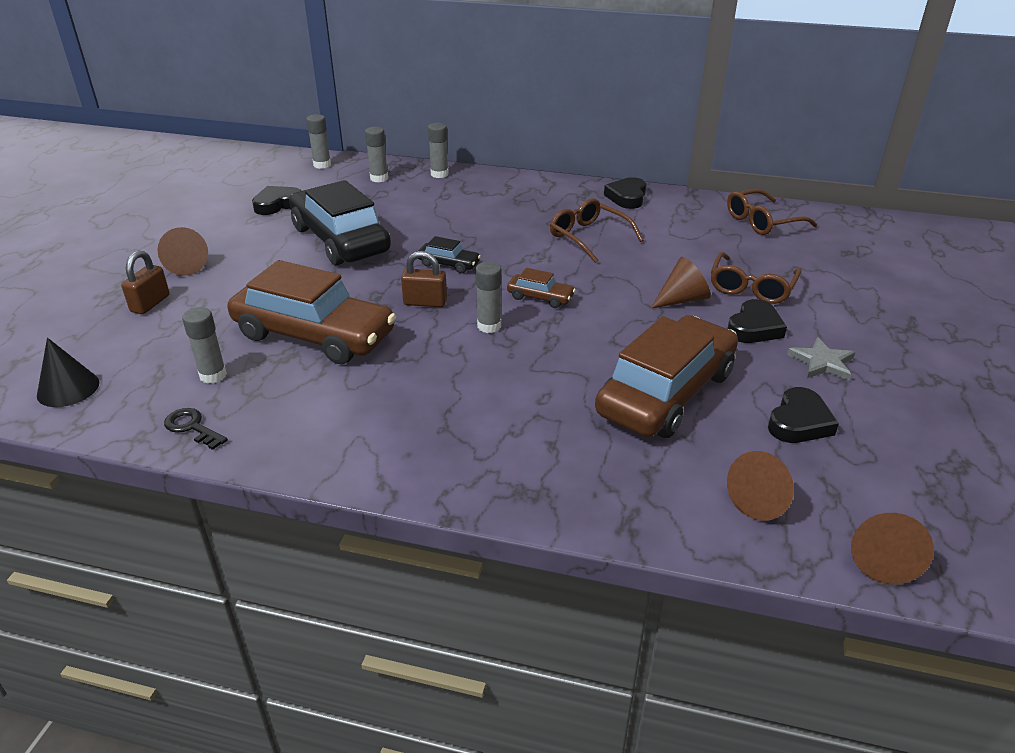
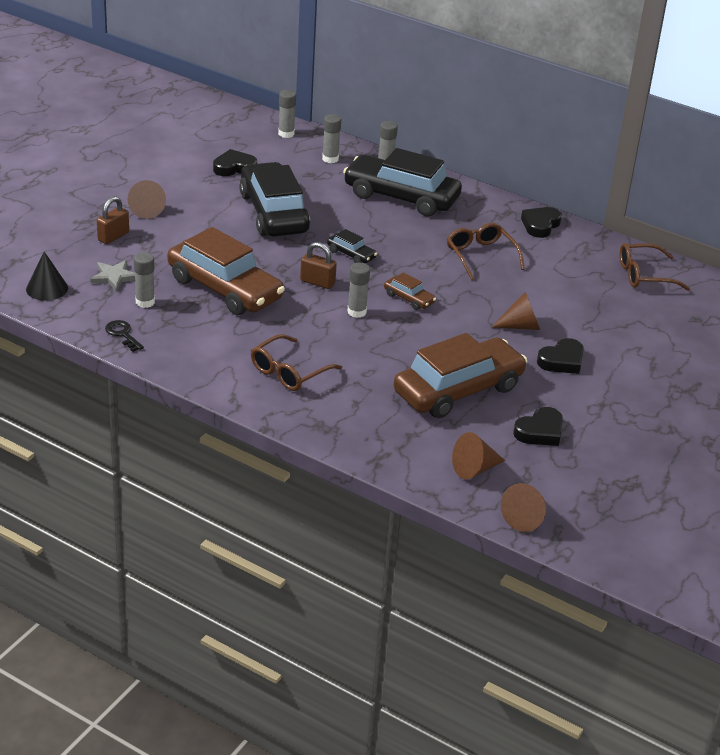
camera: 15 degrees right, 0 degrees up
(471, 198) = (401, 197): none -> black car
(751, 287) = (586, 329): brown glasses -> brown glasses (289, 372)
(822, 362) = (593, 398): grey star -> grey star (114, 277)

